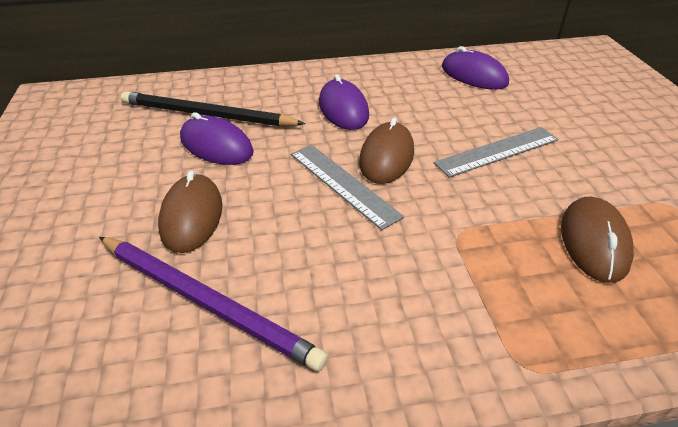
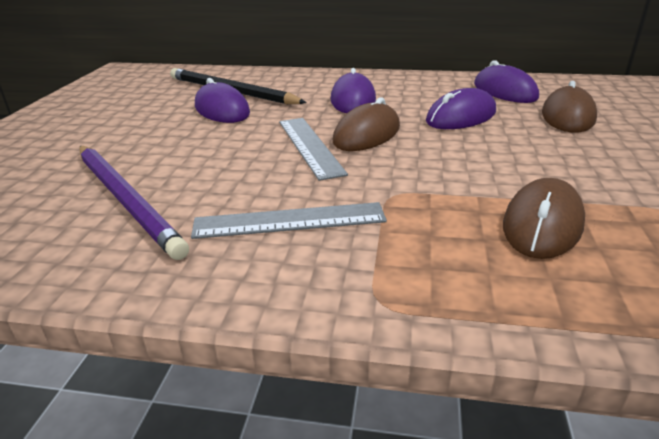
camera: 20 degrees right, 10 degrees down
(192, 216) = (163, 148): brown mouse -> brown mouse (567, 116)
(456, 117) = (461, 117): none -> purple mouse
(497, 151) = (485, 144): grey ruler -> grey ruler (289, 221)

